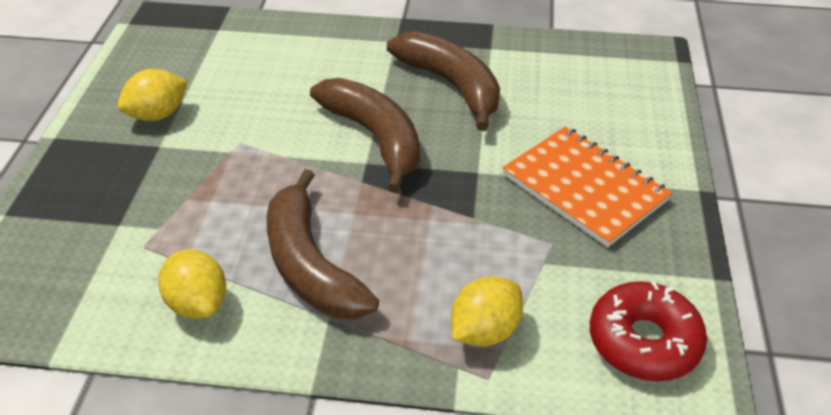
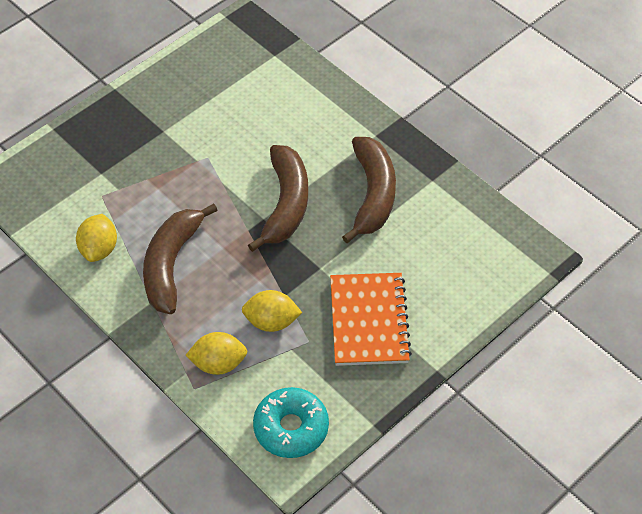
camera: 40 degrees right, 10 degrees up
(158, 115) = (181, 106): yellow lemon -> yellow lemon (271, 322)
(643, 341) = (291, 428): red donut -> turquoise donut

